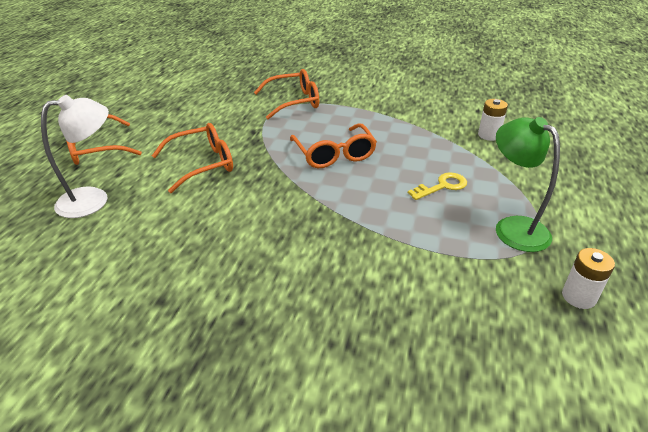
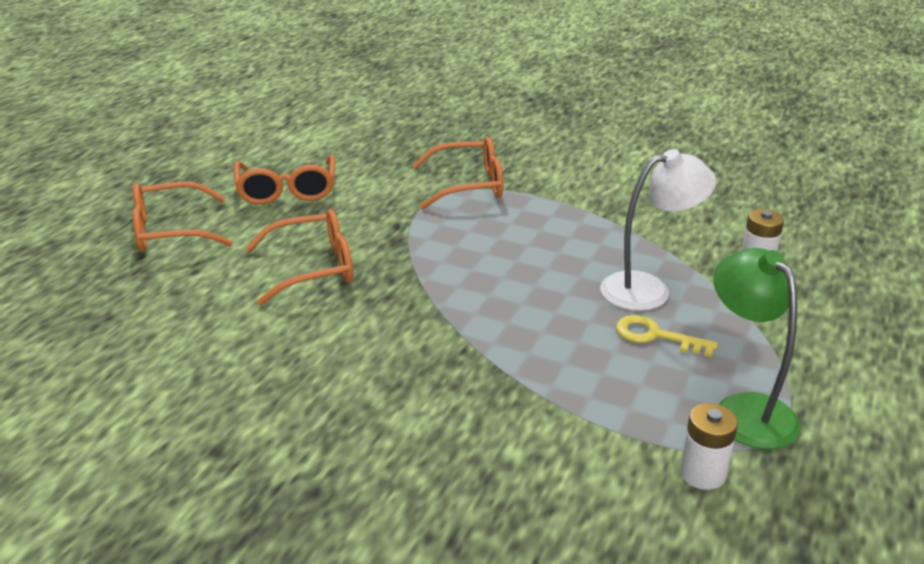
camera: 10 degrees right, 5 degrees down
(93, 199) = (156, 304): white lamp -> white lamp (648, 289)
(334, 154) = (507, 272): orange glasses -> orange glasses (287, 191)
(442, 186) = (656, 336): yellow key -> yellow key turned 135 degrees counterclockwise
(578, 297) = (809, 522): white battery -> white battery (702, 473)

